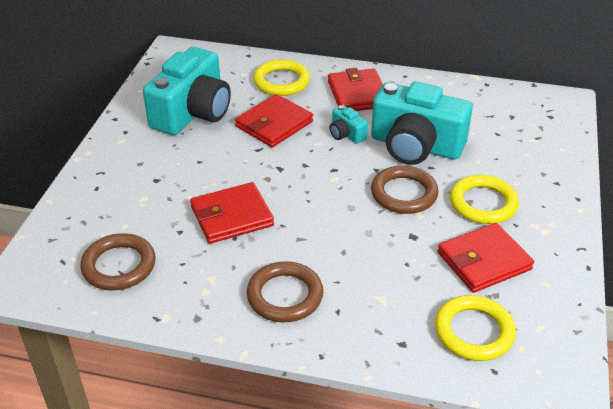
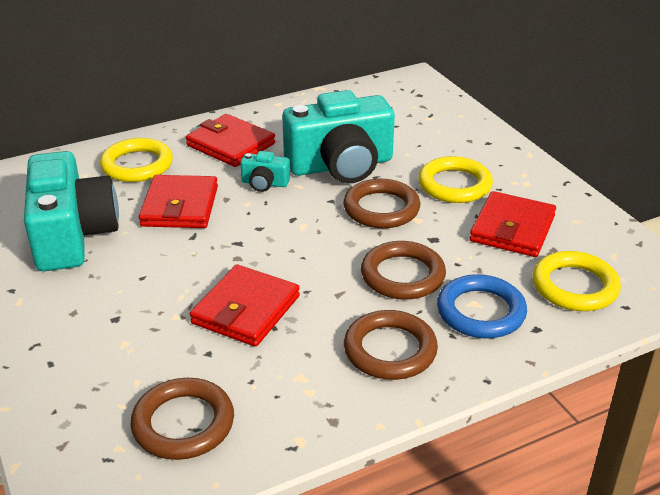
camera: 40 degrees left, 5 degrees down
(357, 250) = (402, 275): none -> brown ring
(378, 307) = (481, 312): none -> blue ring

